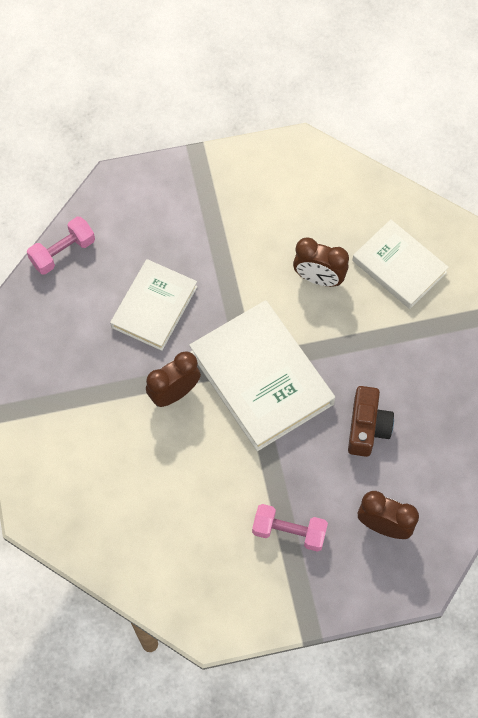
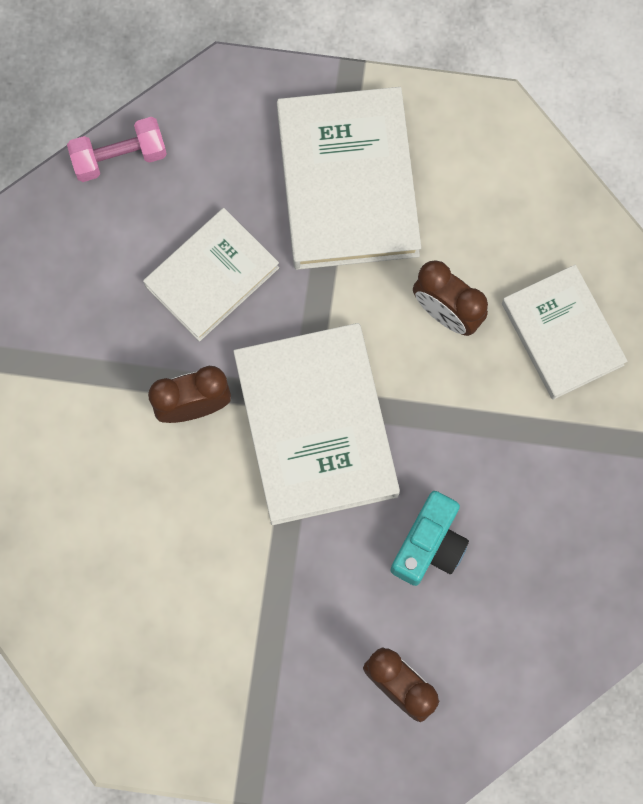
camera: 20 degrees right, 10 degrees up
(221, 219) = (347, 182): none -> white book
(289, 532) = (272, 649): pink dumbbell -> none
(367, 427) = (429, 545): brown camera -> turquoise camera

